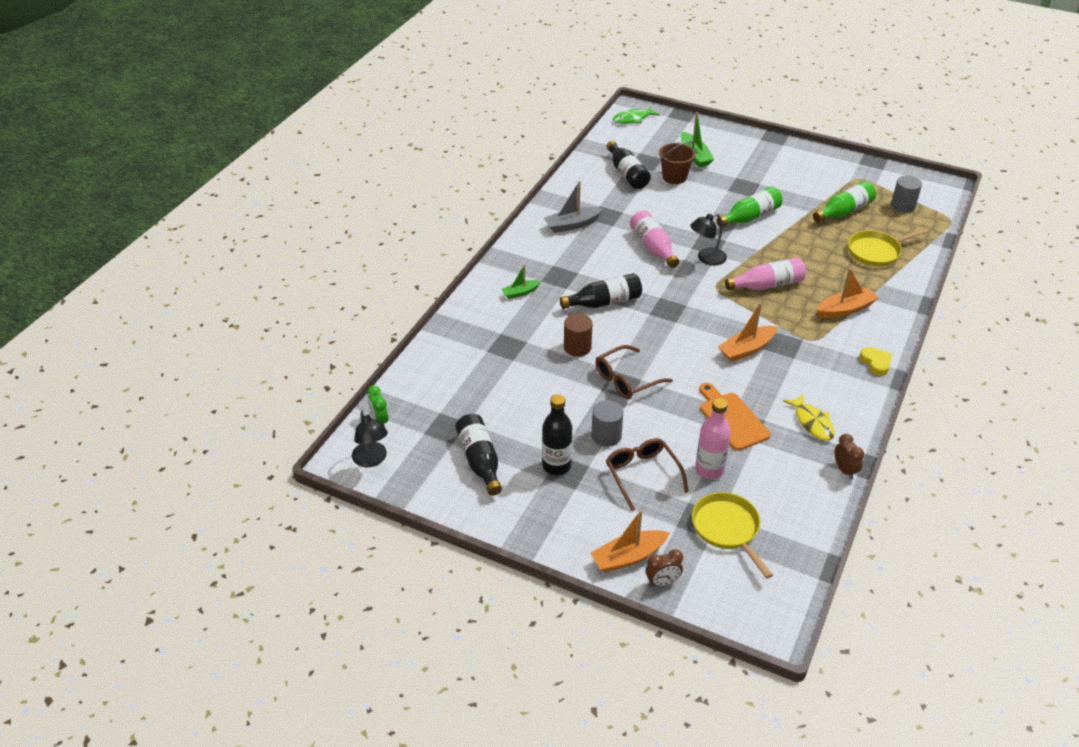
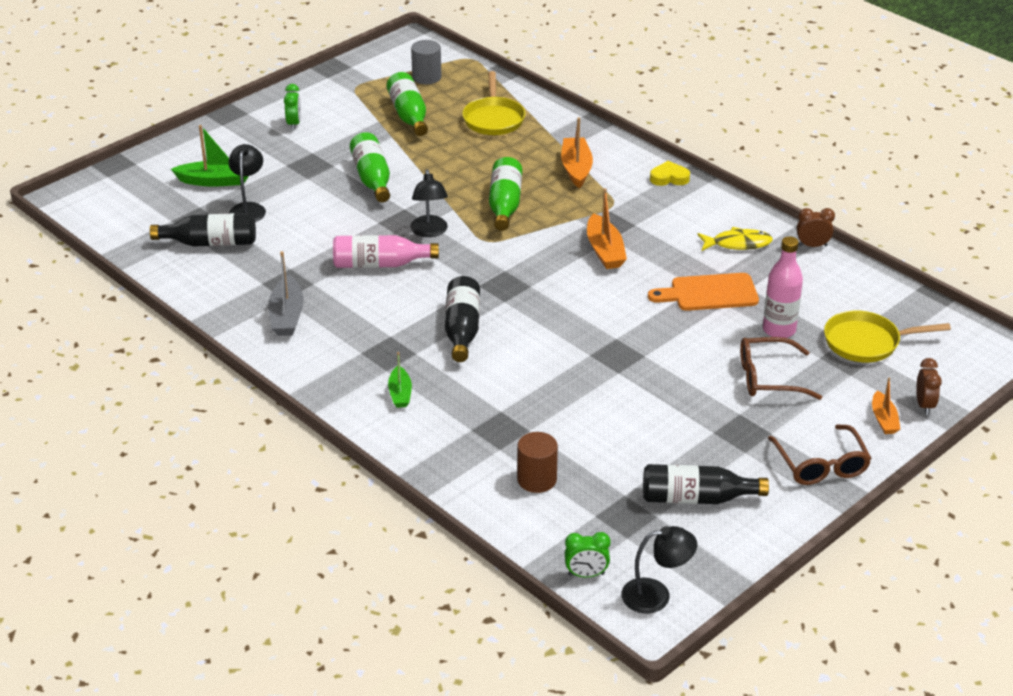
camera: 70 degrees left, 5 degrees down
(556, 466) = (730, 438): black bottle -> none
(577, 347) = (534, 372): brown cylinder -> brown cylinder (537, 479)
(606, 436) = (697, 388): grey cylinder -> none
(626, 380) = (611, 349): brown glasses -> brown glasses (821, 465)
(628, 557) = (884, 419): orange boat -> orange boat, size x0.63
(632, 119) = (87, 205): green fish -> none
(674, 177) = (248, 208): brown bucket -> black lamp
(767, 285) = (504, 205): pink bottle -> green bottle
(787, 166) = (294, 124): none -> green clock

